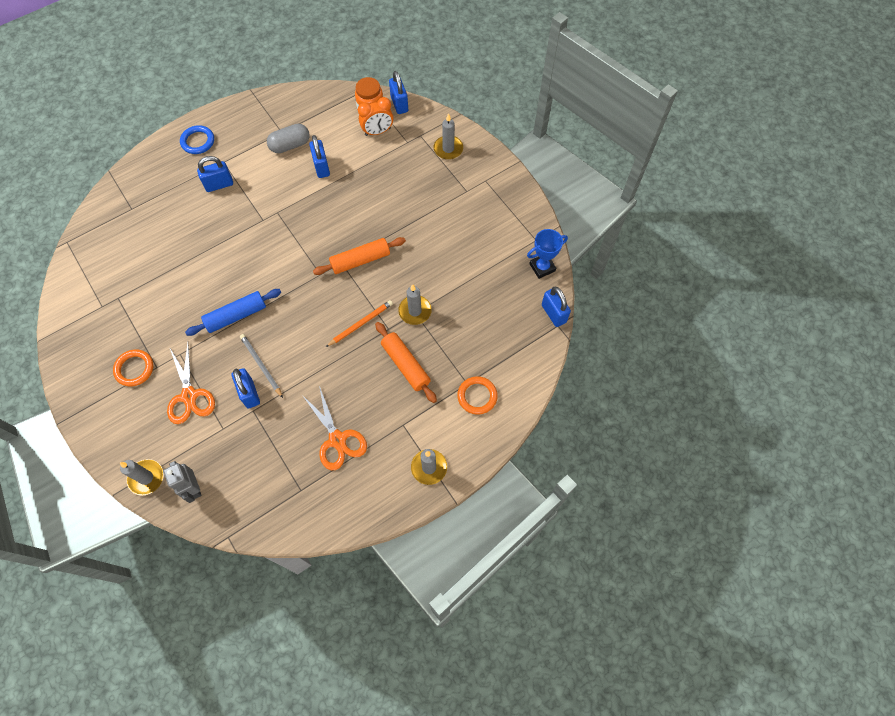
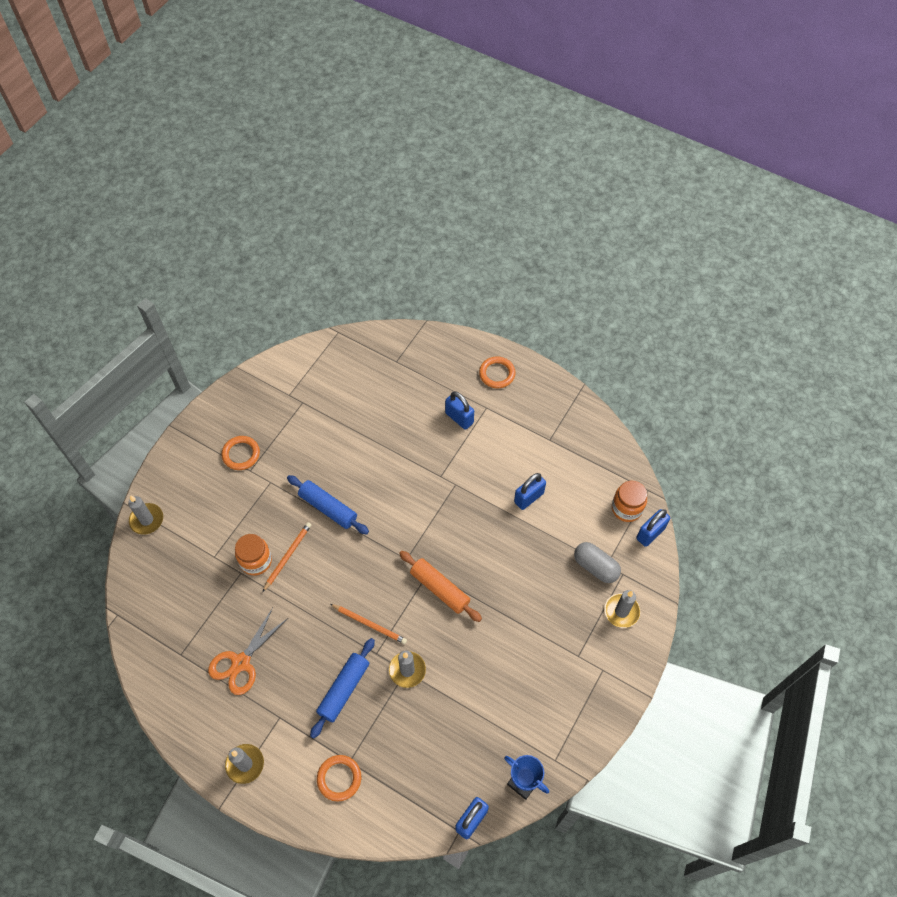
camera: 65 degrees right, 5 degrees down
(189, 396) = (233, 512): orange scissors -> none
(194, 488) = (151, 562): grey robot -> none
(198, 141) = (497, 374): blue ring -> orange ring
(249, 393) = (256, 561): blue padlock -> orange jar
(261, 365) = (287, 556): grey pencil -> orange pencil
(290, 145) = (538, 455): grey capsule -> grey capsule (595, 567)
(377, 132) = (602, 529): orange clock -> none
(406, 365) = (344, 689): orange rolling pin -> blue rolling pin

